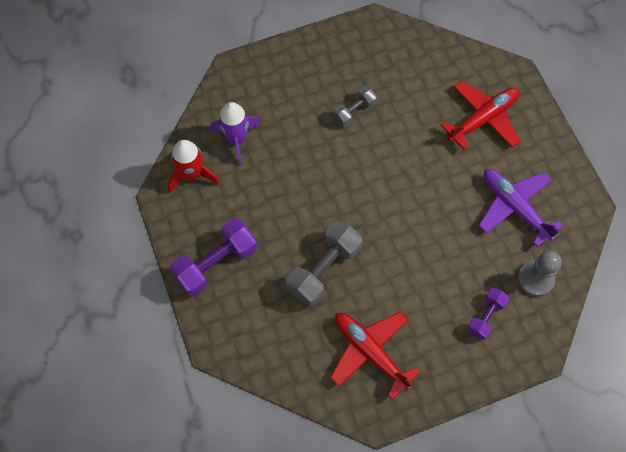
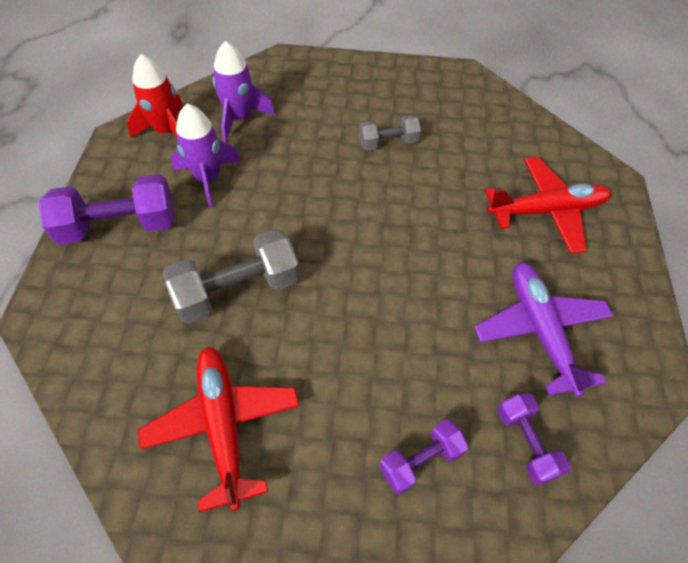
camera: 25 degrees right, 10 degrees down
(249, 199) = (208, 178): none -> purple rocket
(535, 279) = (526, 443): grey pawn -> purple dumbbell

